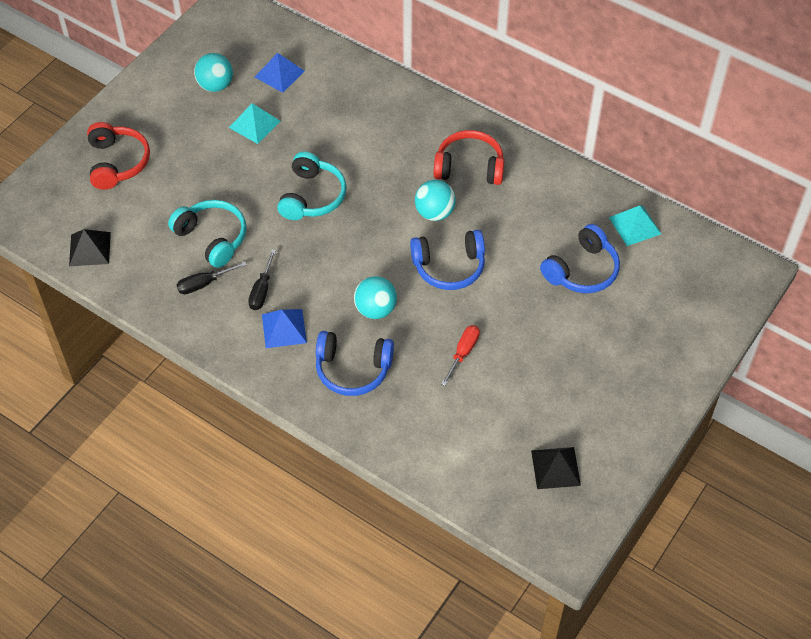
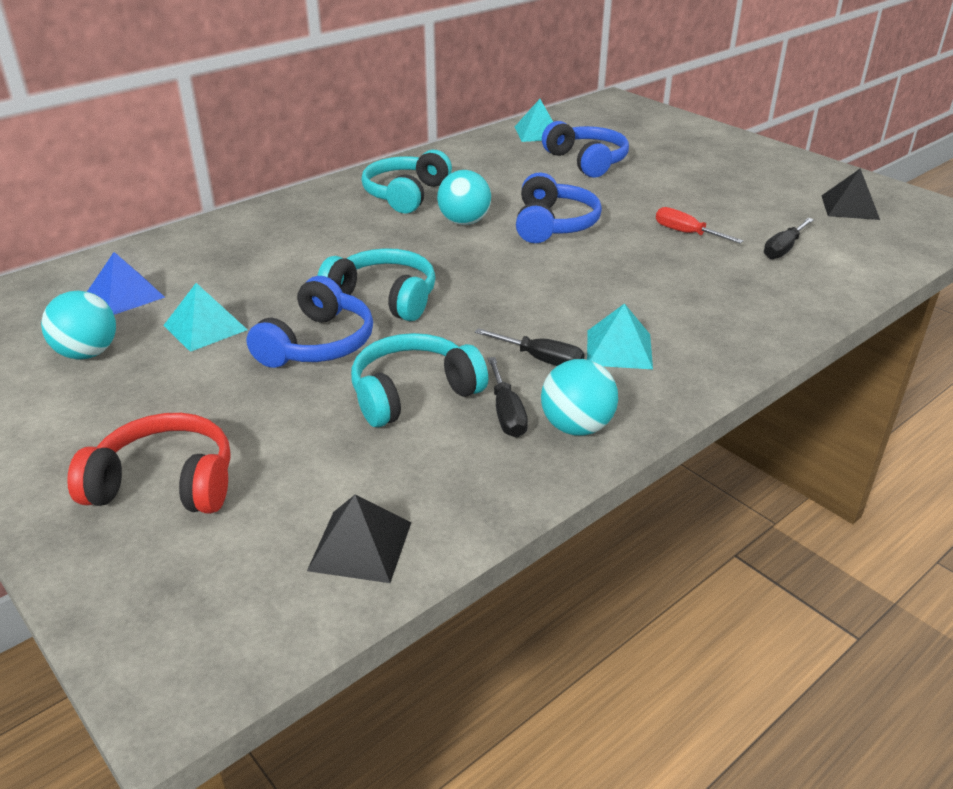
camera: 75 degrees left, 20 degrees down
(284, 328) = (619, 349): blue pyramid -> turquoise pyramid
(353, 369) = (702, 305): blue headphones -> blue headphones (317, 344)
(375, 309) = (605, 277): turquoise ball -> turquoise ball (576, 427)
(457, 418) = (783, 249): none -> black screwdriver
(469, 167) = (406, 194): red headphones -> turquoise headphones

